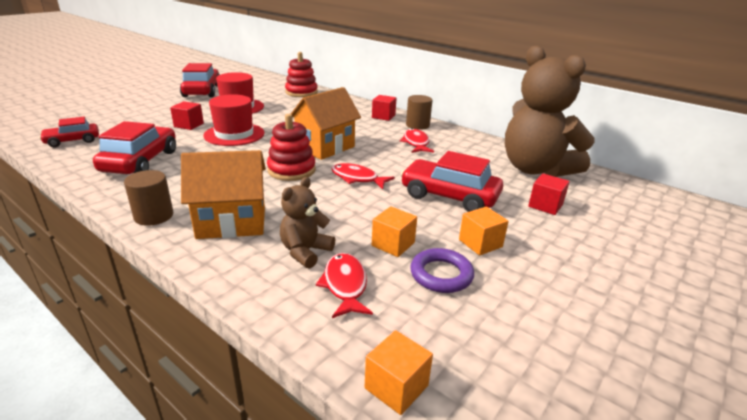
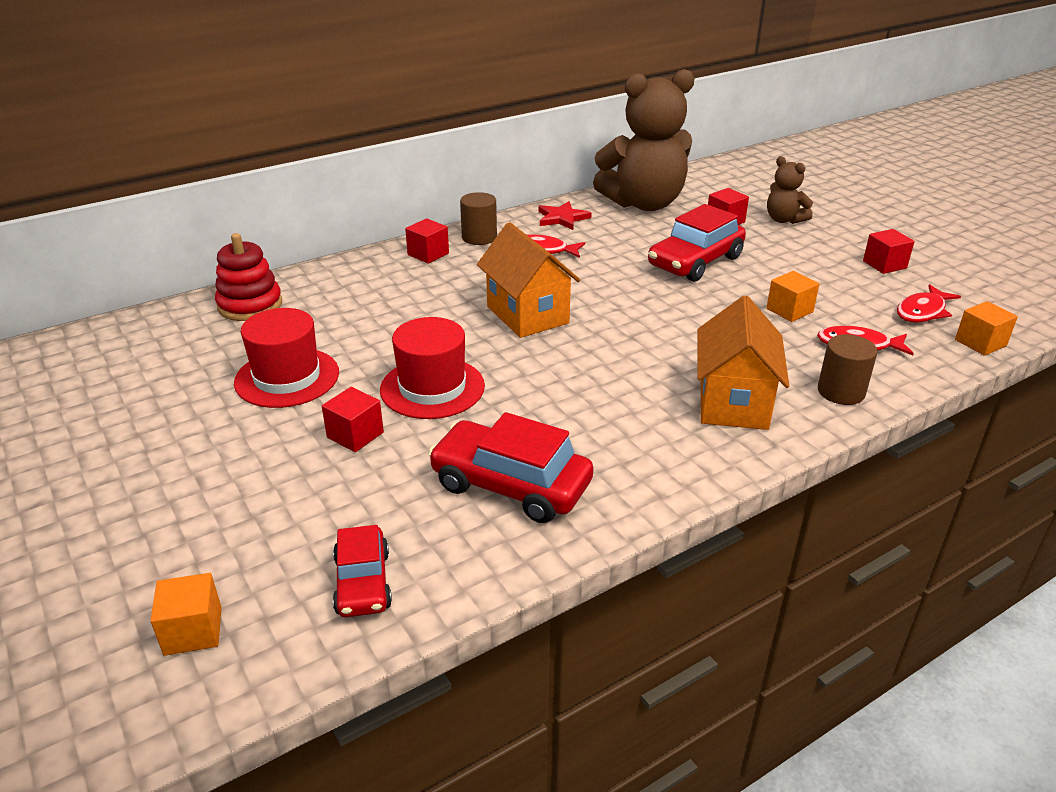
camera: 70 degrees left, 5 degrees up
(154, 216) = (705, 463): brown cylinder -> brown cylinder (841, 392)
(202, 91) = (138, 417): red car -> none
(291, 170) = (595, 349): red stacking toy -> none
(305, 252) = (800, 360): brown teddy bear -> brown teddy bear (784, 220)
(357, 178) = (635, 306): red fish -> red fish (922, 311)
(441, 275) = (841, 297): purple ring -> none
(473, 144) = (562, 218): none -> red star
(480, 243) = (791, 268): orange cube -> orange cube (193, 631)
(548, 307) = (884, 265): none -> red cube

